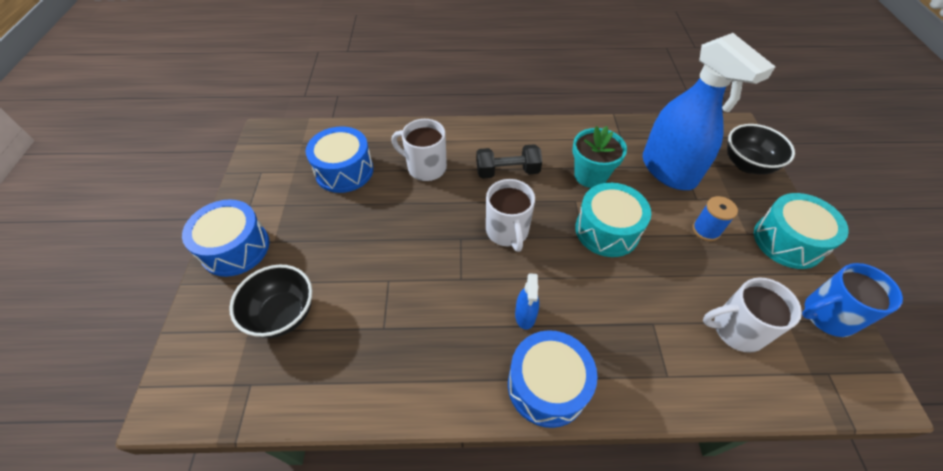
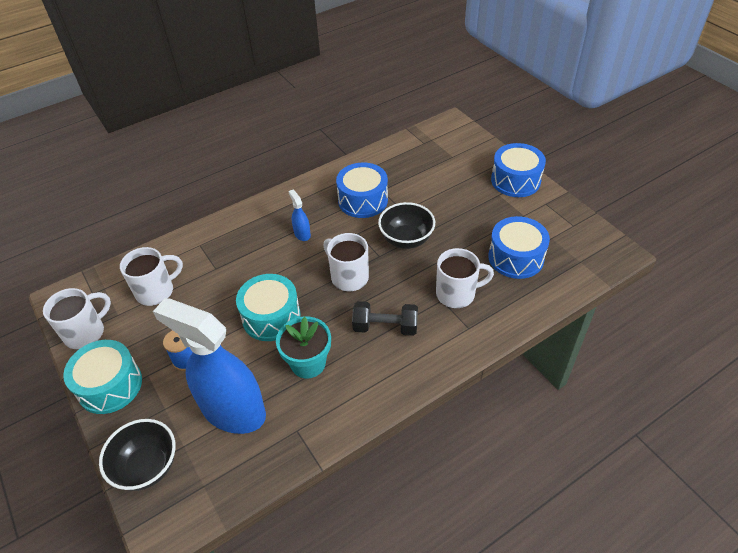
camera: 150 degrees right, 5 degrees down
(283, 314) = (443, 169): black bowl -> black bowl (406, 239)
(507, 171) = (385, 327): black dumbbell -> black dumbbell turned 45 degrees clockwise
(547, 385) = (270, 209): blue drum -> blue drum (363, 200)
(827, 315) = (86, 333): blue mug -> white mug

